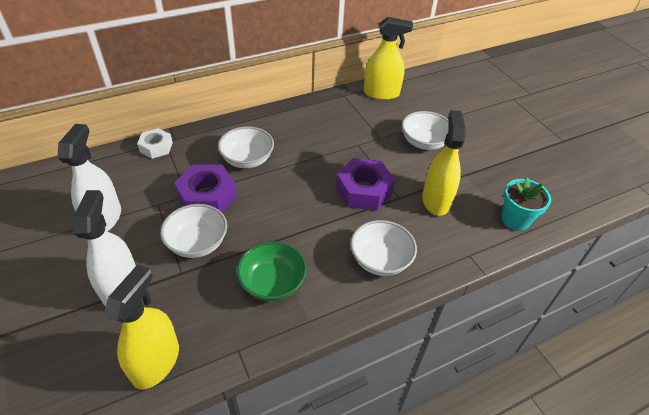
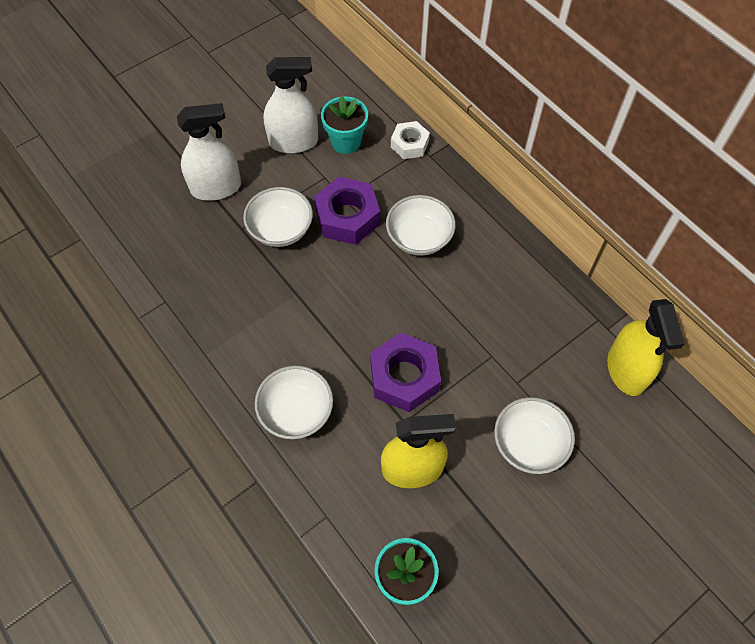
camera: 80 degrees right, 15 degrees up
(128, 184) = (346, 141): none -> turquoise flower pot
(156, 362) = (145, 242): yellow spray bottle -> none
(272, 283) = (244, 310): green bowl -> none

